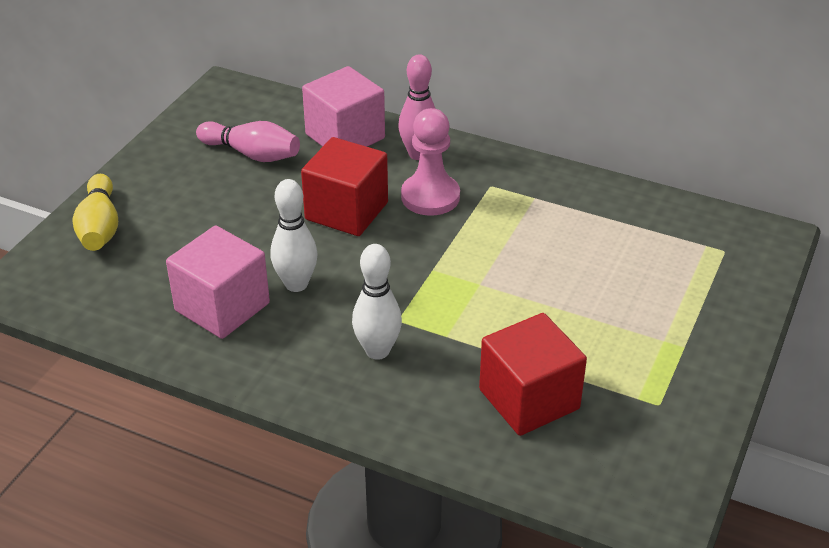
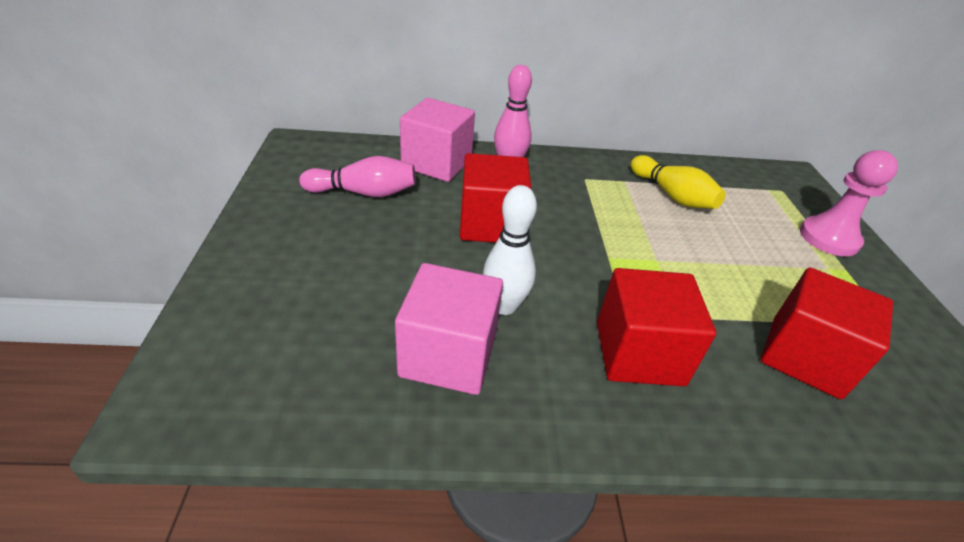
camera: 30 degrees left, 0 degrees up
(100, 227) = (243, 302): yellow bowling pin -> yellow bowling pin (672, 195)
(377, 351) = (639, 353): white bowling pin -> red cube
(430, 197) = (549, 197): pink pawn -> pink pawn (829, 238)

